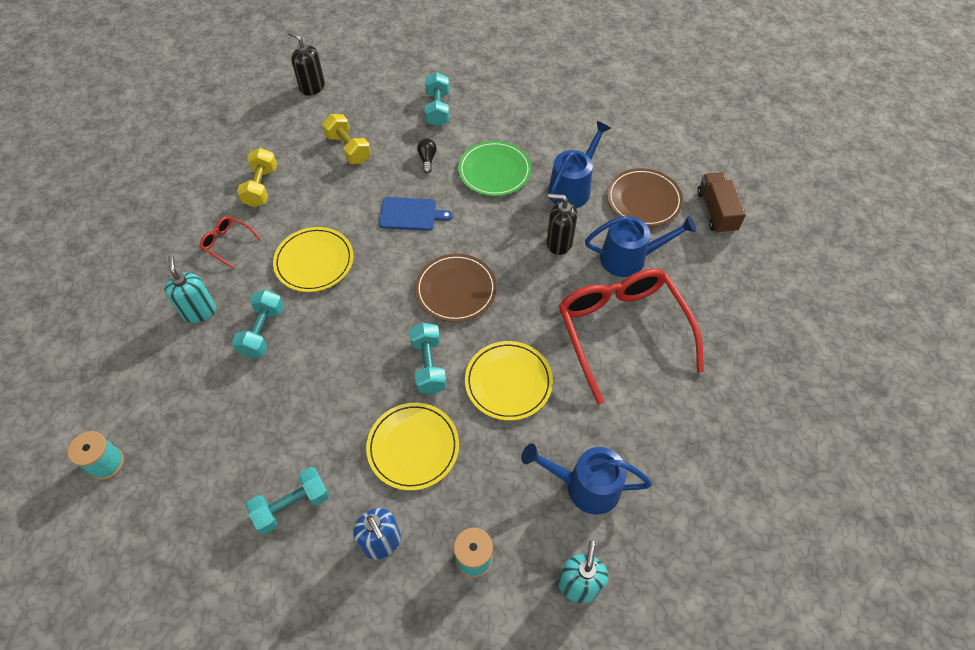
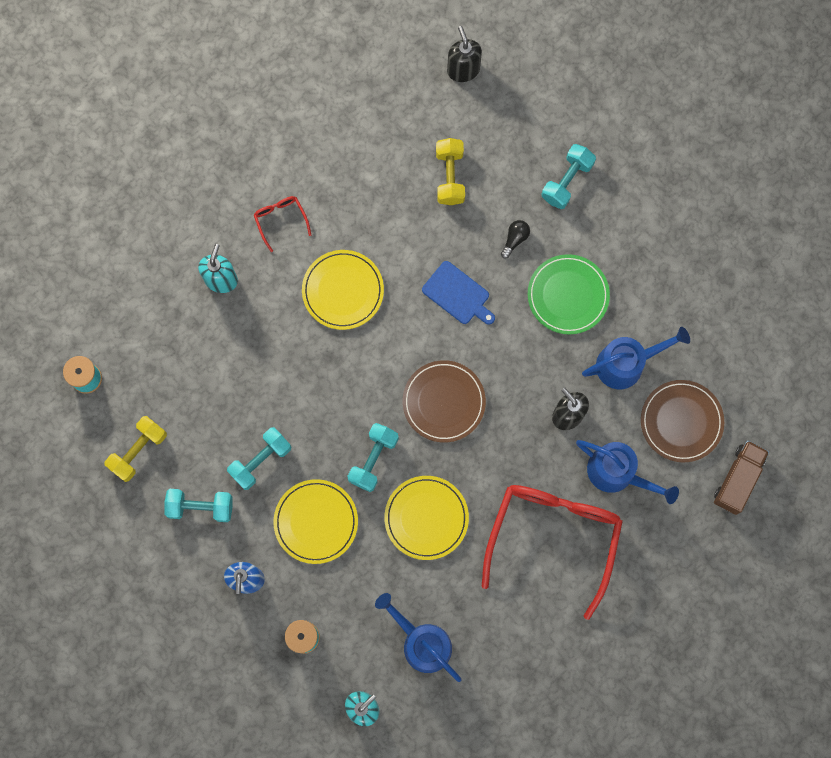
camera: 35 degrees right, 20 degrees up
(261, 187) = (344, 172): yellow dumbbell -> yellow dumbbell (138, 451)
(262, 332) = (261, 336): turquoise dumbbell -> turquoise dumbbell (260, 460)

